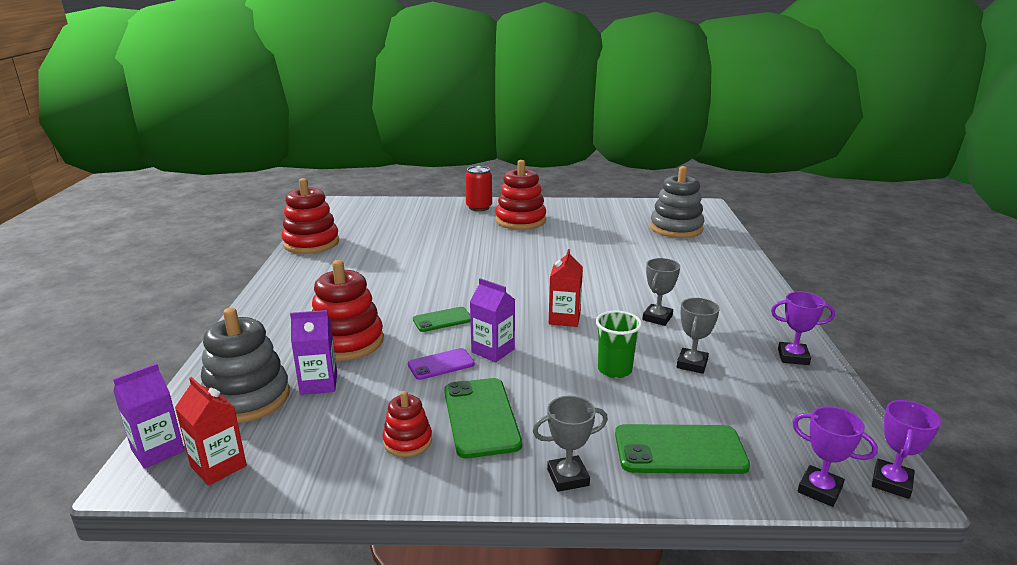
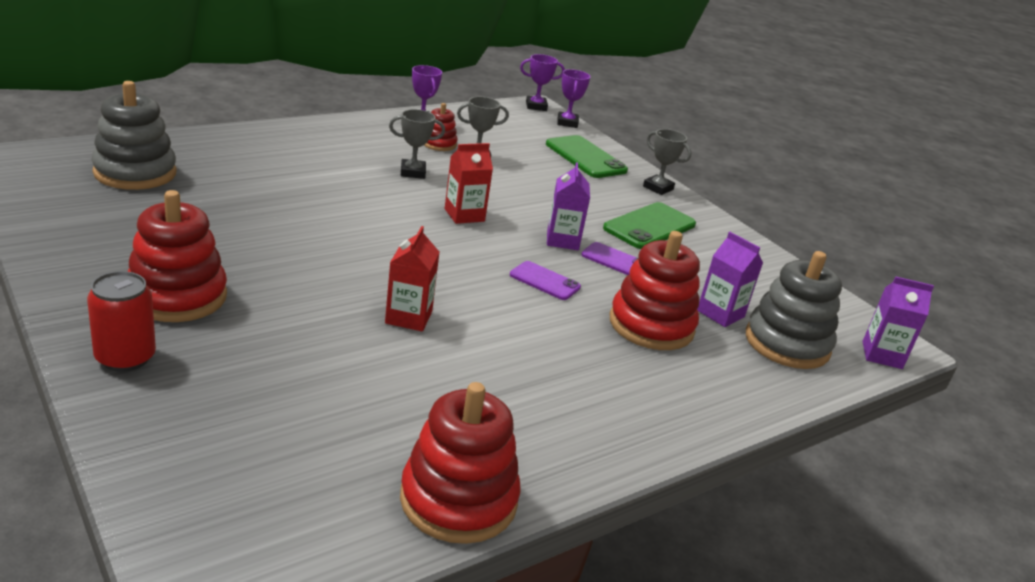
camera: 130 degrees left, 5 degrees up
(218, 466) = (844, 317): red carton -> red carton (408, 317)
(407, 441) = (711, 248): red stacking toy -> red stacking toy (439, 144)
(442, 320) = (544, 281): green phone -> purple phone
(614, 370) = (523, 184): green cup -> none

